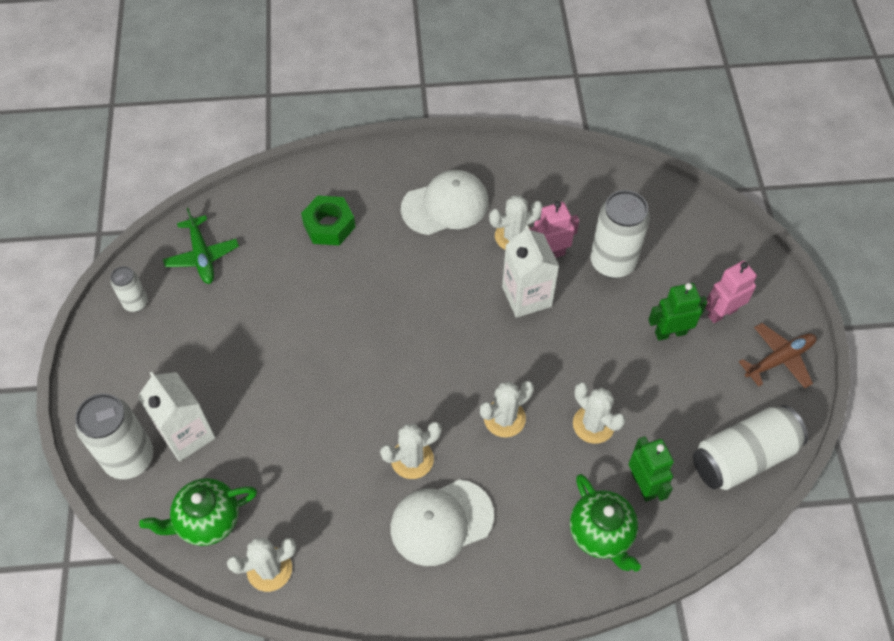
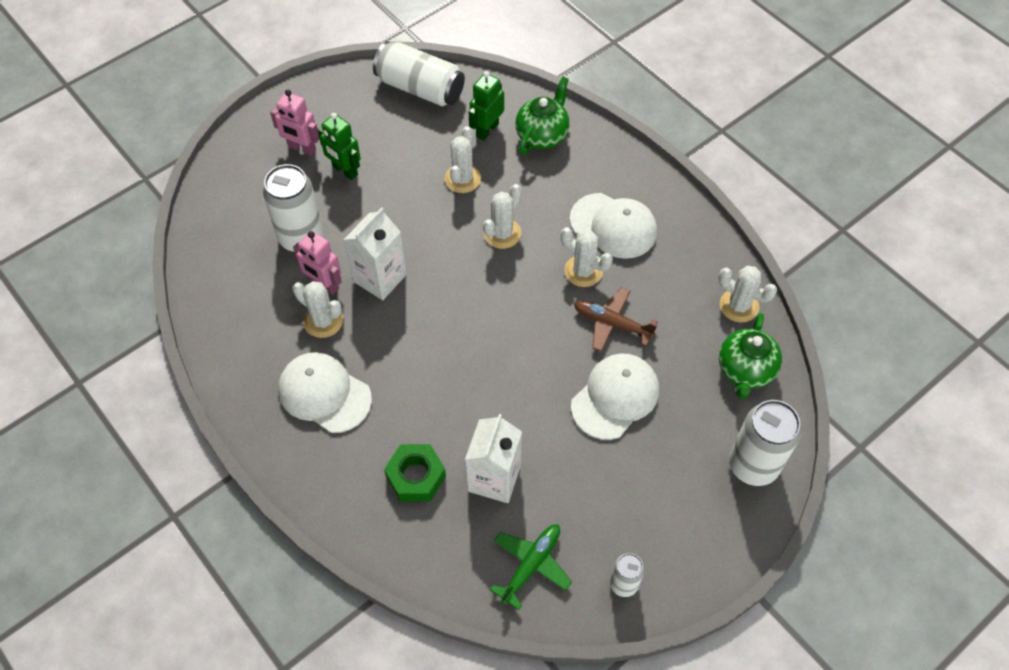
camera: 125 degrees left, 0 degrees up
(187, 434) = (698, 438): white carton -> white carton (494, 478)
(207, 521) = (745, 370): green teapot -> green teapot turned 75 degrees clockwise
(274, 398) = (615, 397): none -> white cap
(504, 418) = (502, 233): white cactus -> white cactus turned 75 degrees counterclockwise
(779, 359) = (321, 100): brown plane -> brown plane (612, 324)

